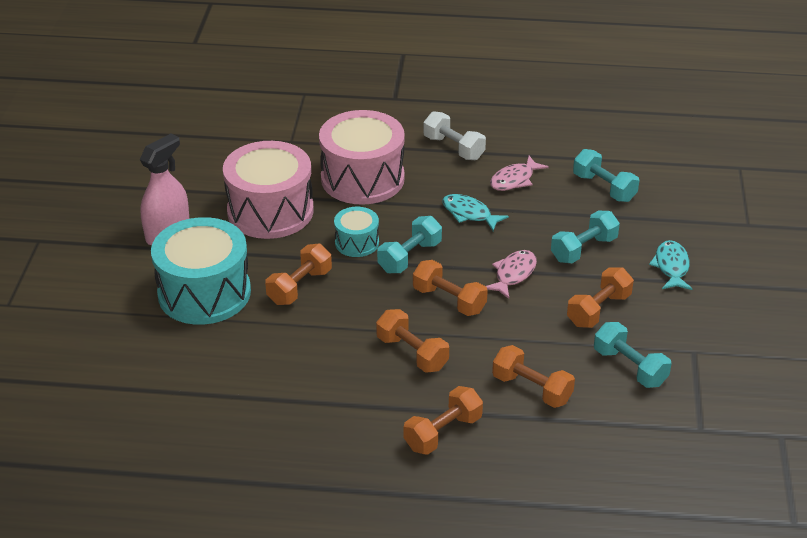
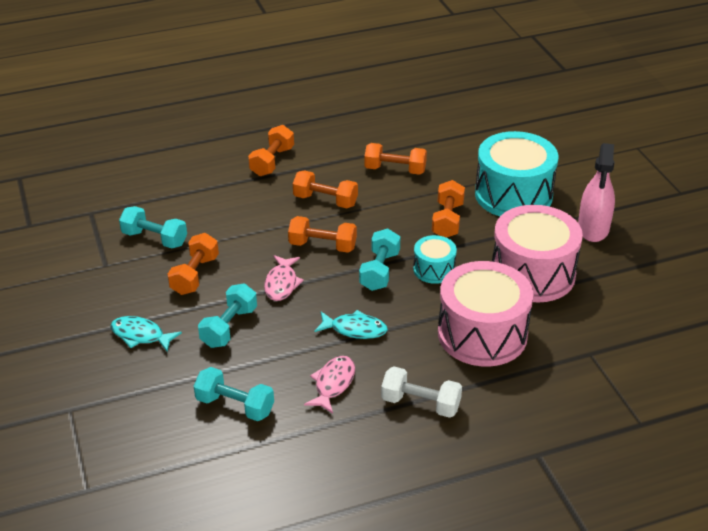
camera: 155 degrees right, 0 degrees up
(532, 389) = (224, 203): orange dumbbell -> orange dumbbell (395, 170)
(671, 266) = (140, 335): turquoise fish -> turquoise fish turned 135 degrees clockwise

